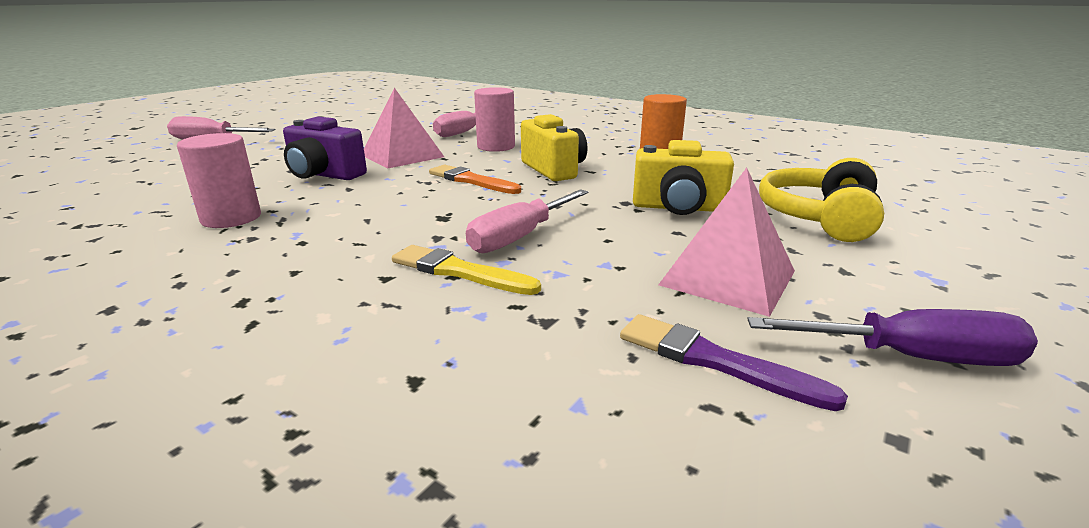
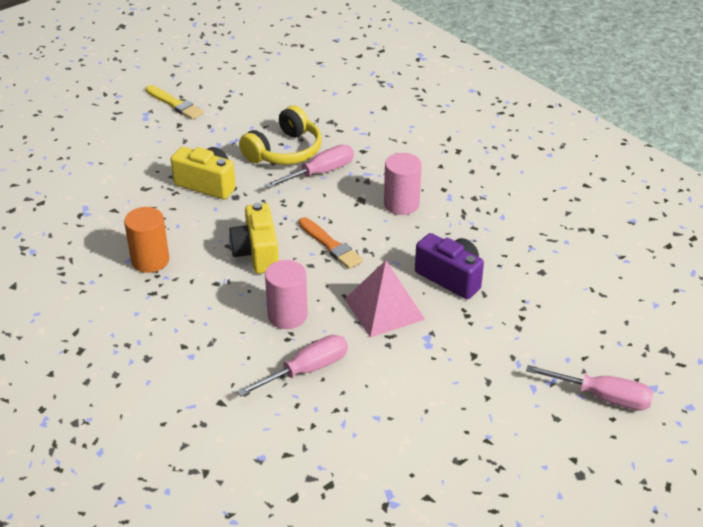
camera: 165 degrees left, 15 degrees up
(231, 218) = (496, 221): pink cylinder -> pink cylinder (401, 204)
(459, 272) = (359, 152): yellow brush -> yellow brush (175, 104)
(714, 361) = (280, 98): purple brush -> none
(727, 278) = (237, 129): pink pyramid -> none
(819, 217) = (134, 161): yellow headphones -> yellow headphones (284, 151)
(911, 357) = (213, 88): purple screwdriver -> none

